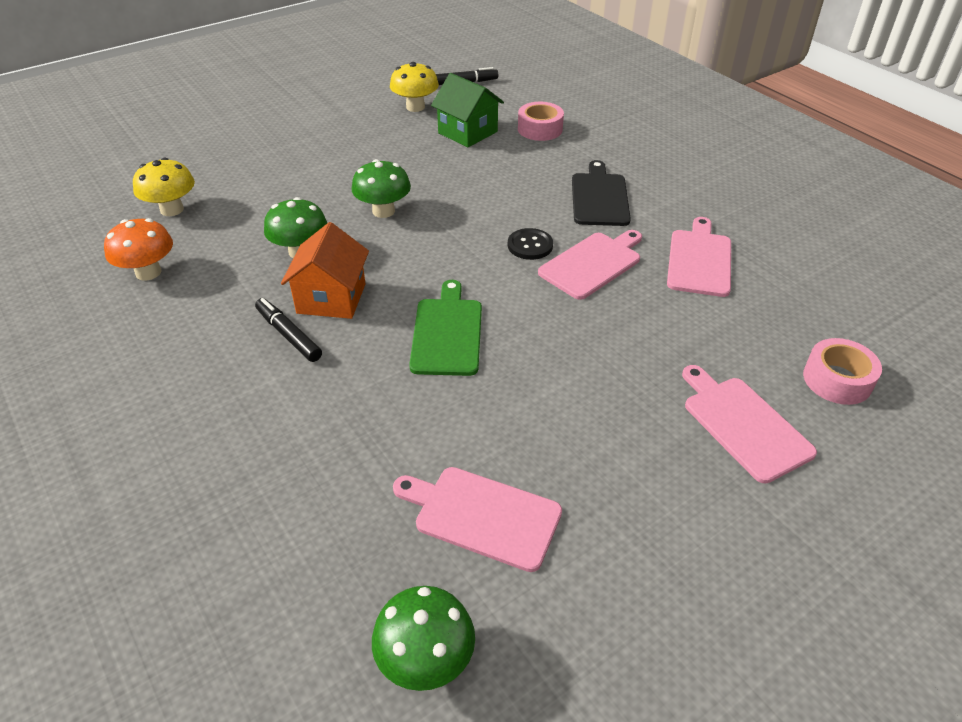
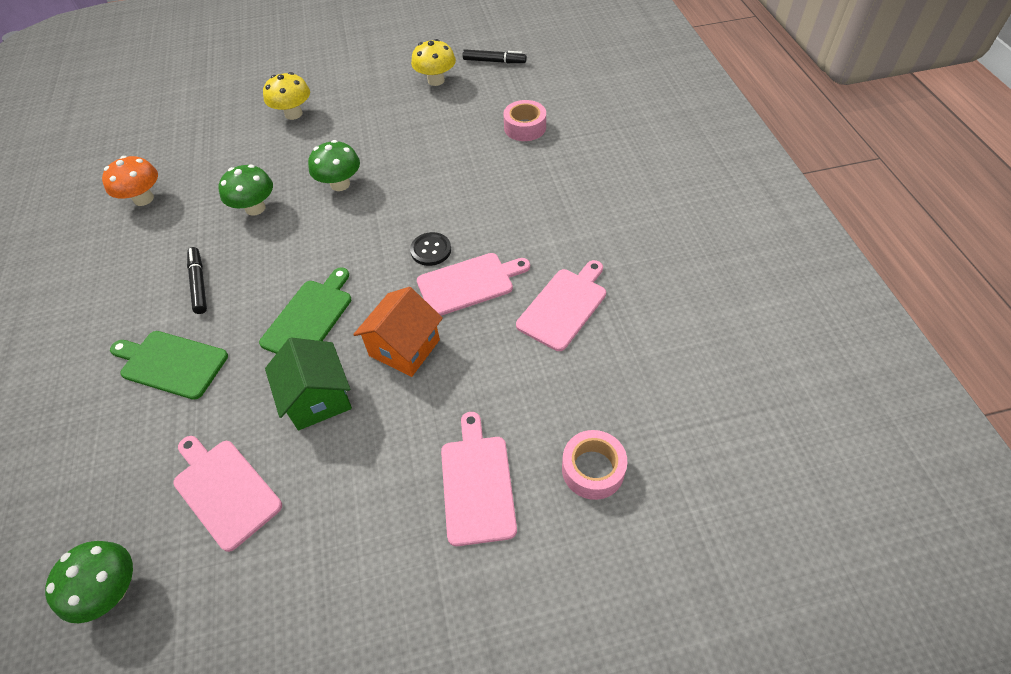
camera: 25 degrees right, 10 degrees up
(172, 209) = (193, 144): yellow mushroom -> yellow mushroom (293, 114)
(316, 417) = (171, 363): none -> green cutting board
(331, 298) = (249, 259): orange house -> orange house (404, 348)
(468, 132) = (461, 117): green house -> green house (318, 398)
(599, 197) = (524, 215): black cutting board -> none

